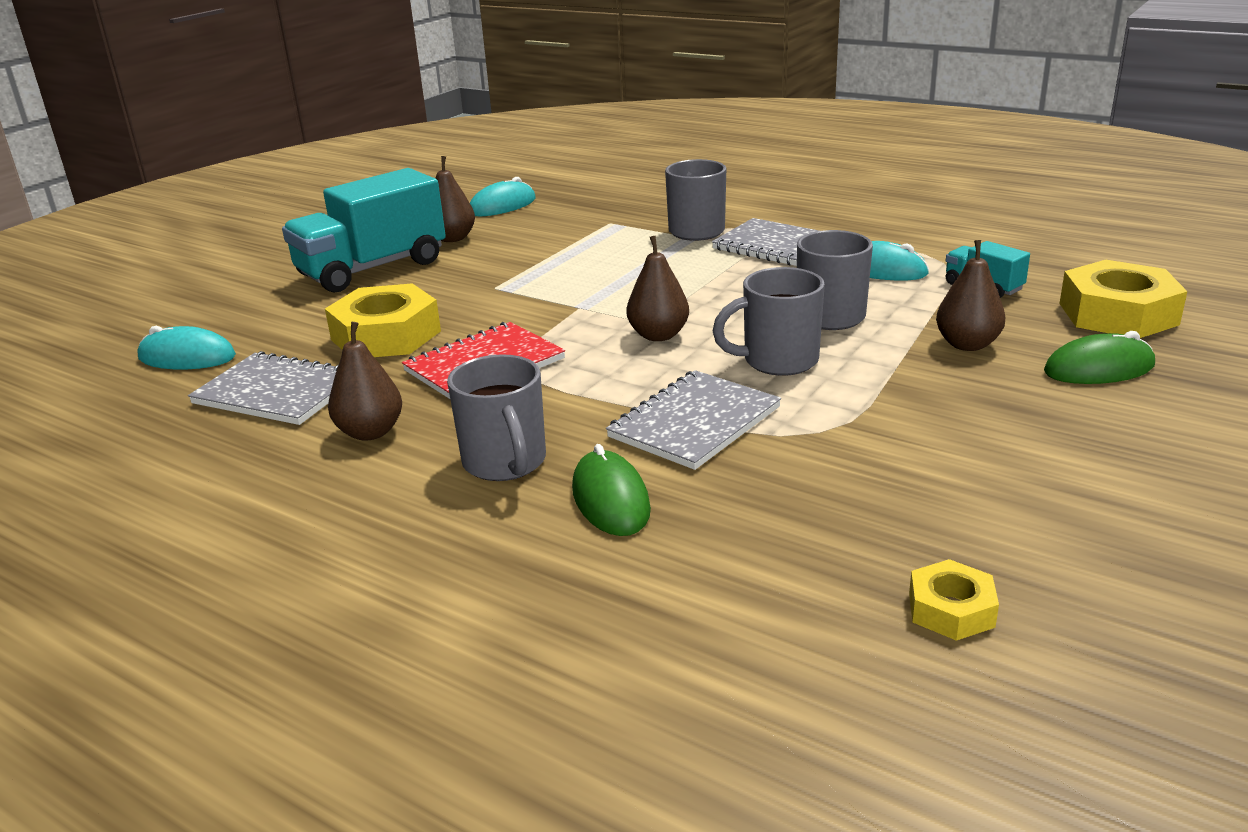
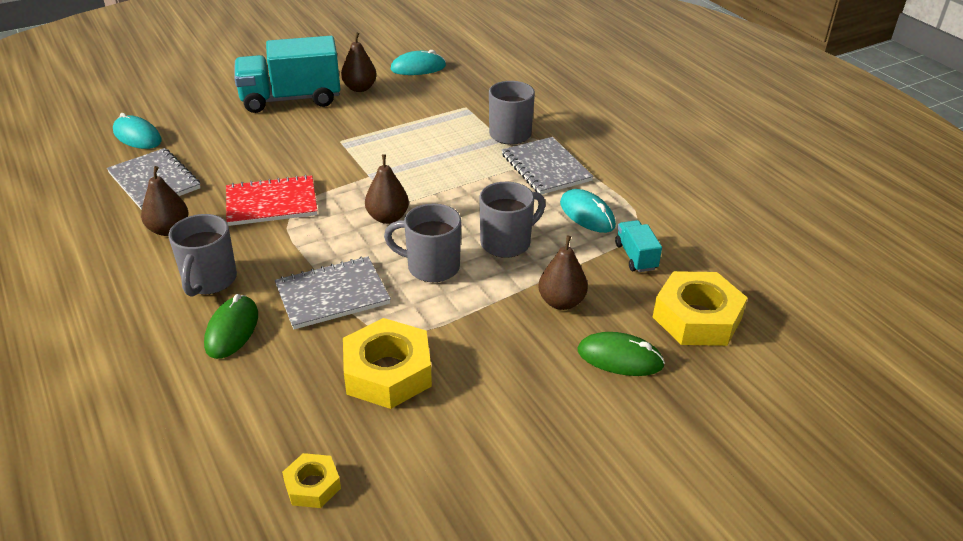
camera: 25 degrees right, 10 degrees up
(386, 335) = (245, 158): yellow nut -> yellow nut (388, 372)

